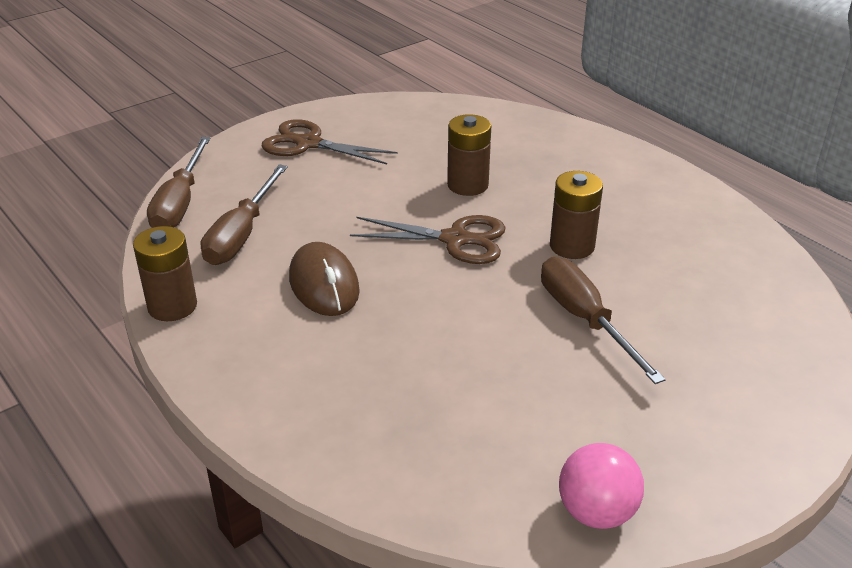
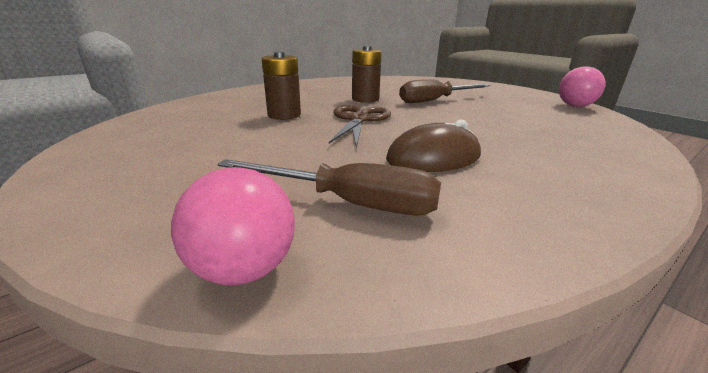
camera: 90 degrees left, 10 degrees down
(172, 306) = (529, 244): brown battery -> none
(180, 203) = (244, 269): brown screwdriver -> pink ball
(308, 144) = (145, 170): brown scissors -> none

